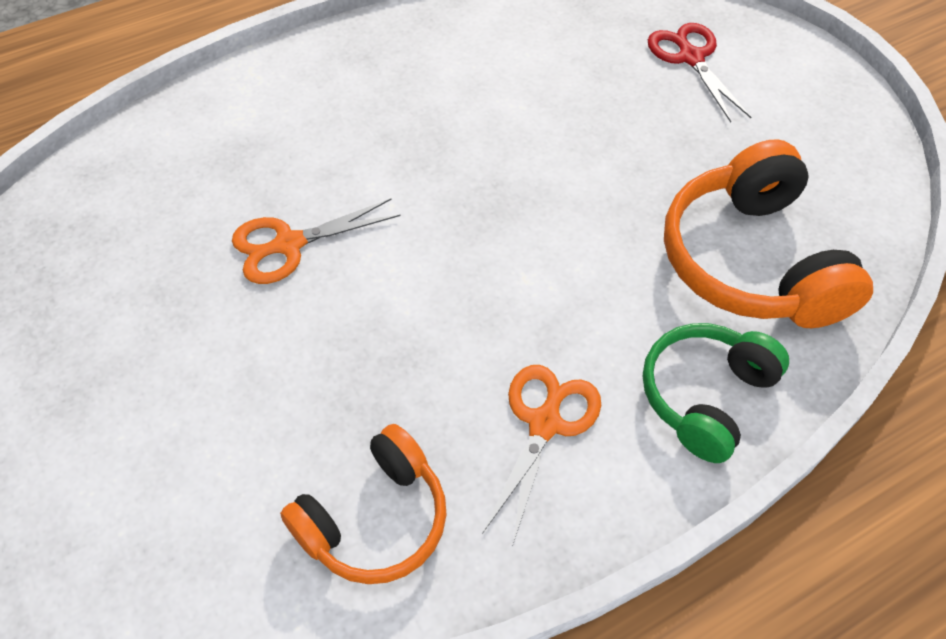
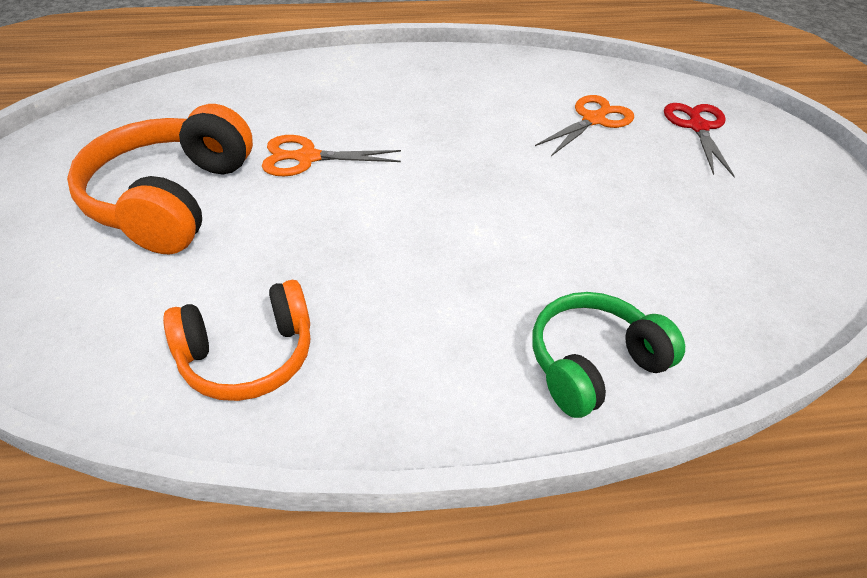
camera: 20 degrees right, 10 degrees down
(544, 424) = (433, 335): orange scissors -> orange scissors (593, 120)
(751, 261) = (688, 276): orange headphones -> orange headphones (172, 199)

